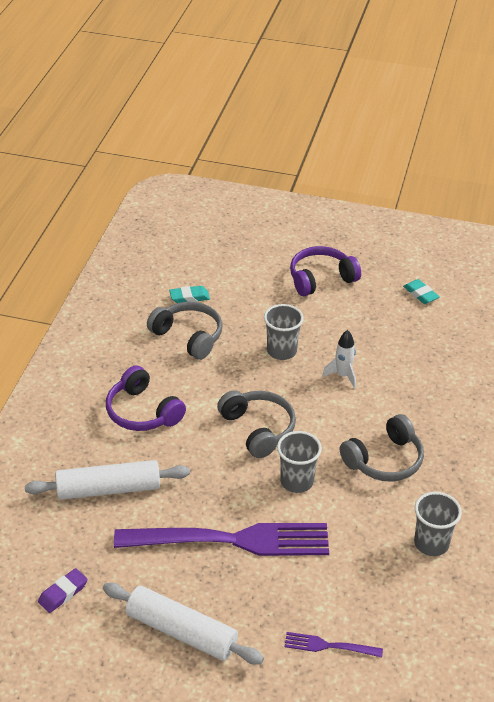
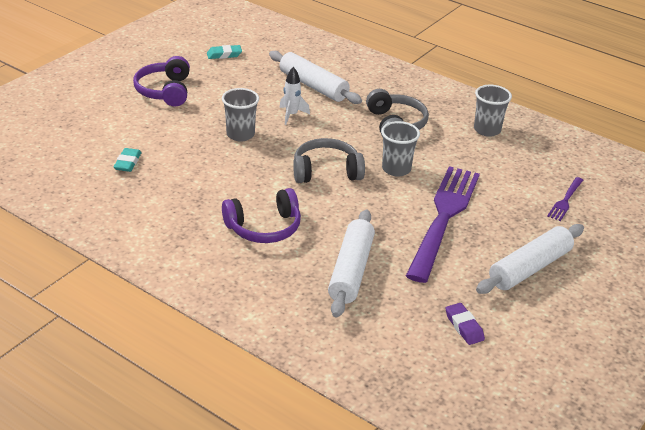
camera: 70 degrees left, 5 degrees down
(188, 336) = (182, 177): grey headphones -> none
(412, 375) = (313, 86): none -> white rolling pin

